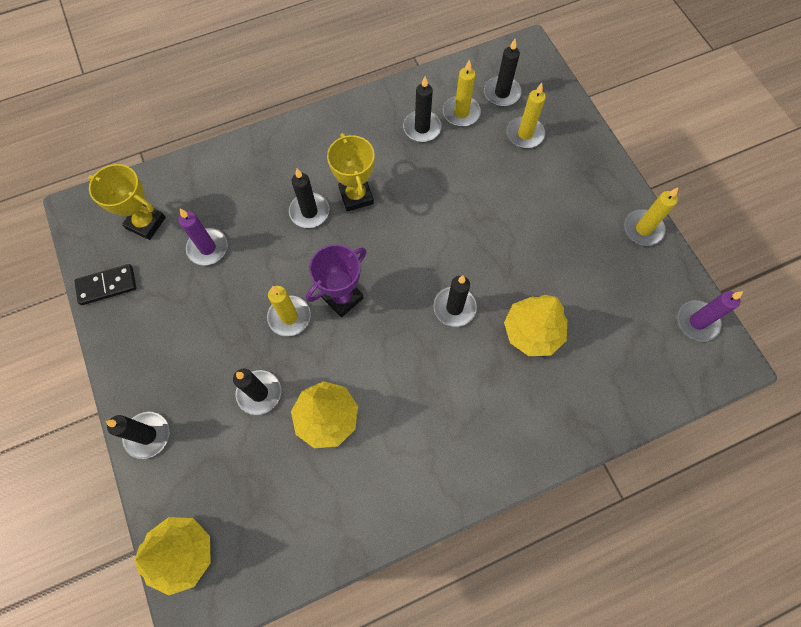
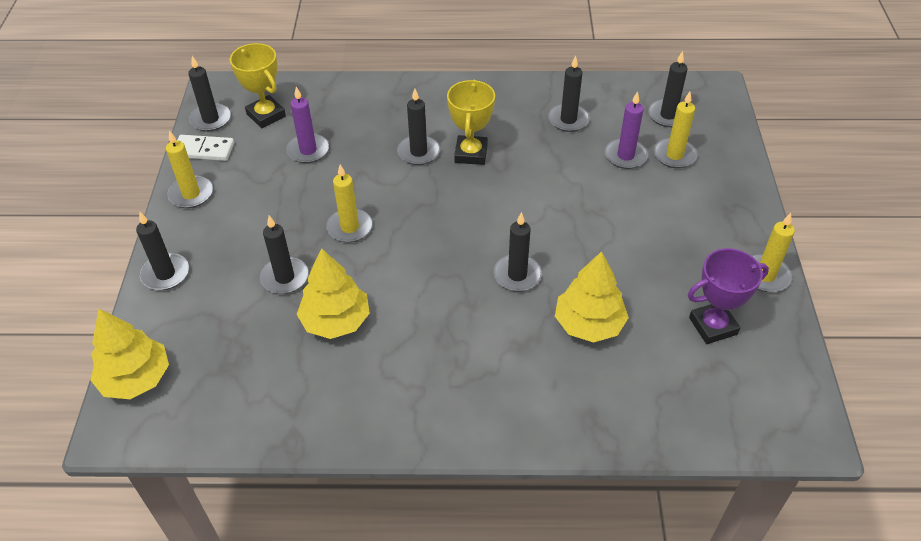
camera: 25 degrees right, 20 degrees down
(94, 248) = (210, 119): none -> black candle
(107, 285) = (204, 150): black domino -> white domino
(342, 298) = (409, 229): purple trophy -> purple trophy (713, 326)
(461, 113) = (616, 119): yellow candle -> yellow candle (191, 194)
(697, 322) = (786, 381): purple candle -> purple candle (625, 156)

